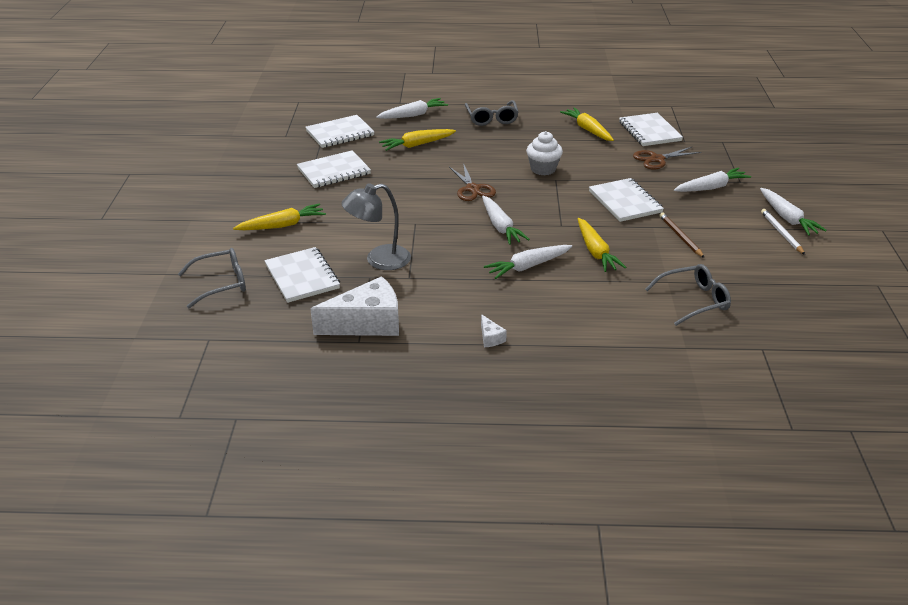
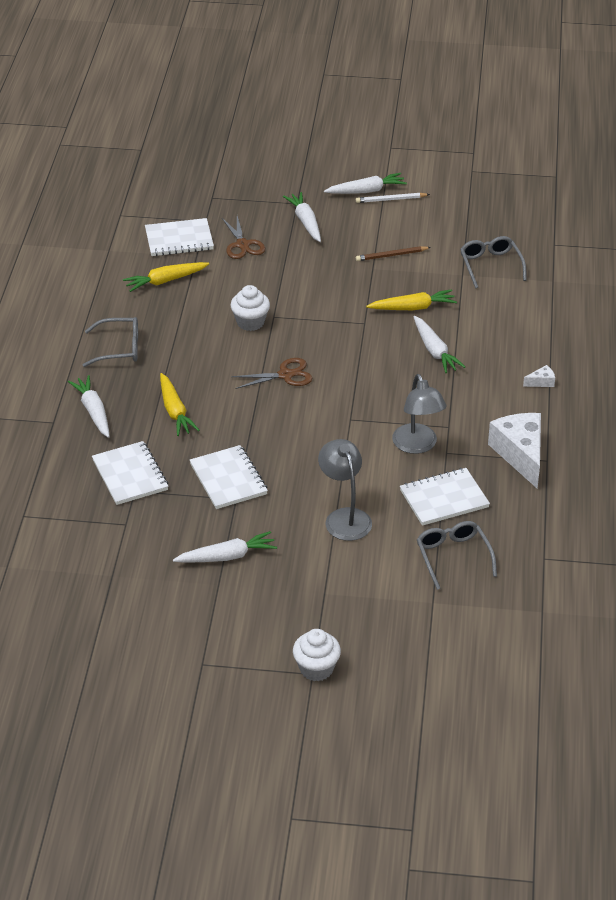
camera: 85 degrees left, 5 degrees up
(105, 220) = (316, 669): none -> white cupcake
(282, 225) = (344, 517): yellow carrot -> grey lamp
(500, 226) = (363, 362): white carrot -> white carrot (227, 556)
(625, 202) = (325, 278): white notebook -> none

